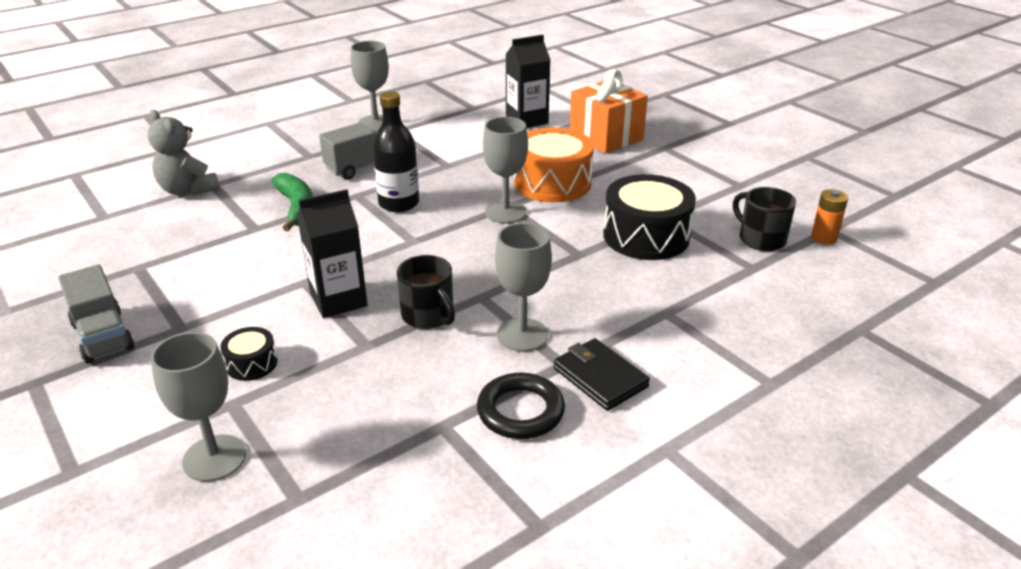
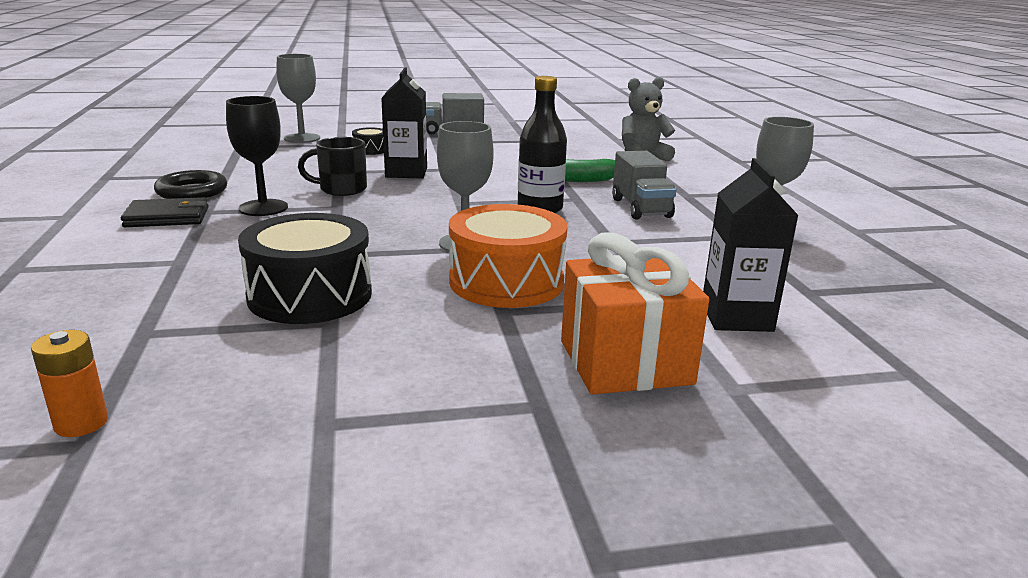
camera: 115 degrees right, 10 degrees down
(522, 335) = (263, 208): grey goblet -> black goblet
(760, 239) = (176, 366): black mug -> none

